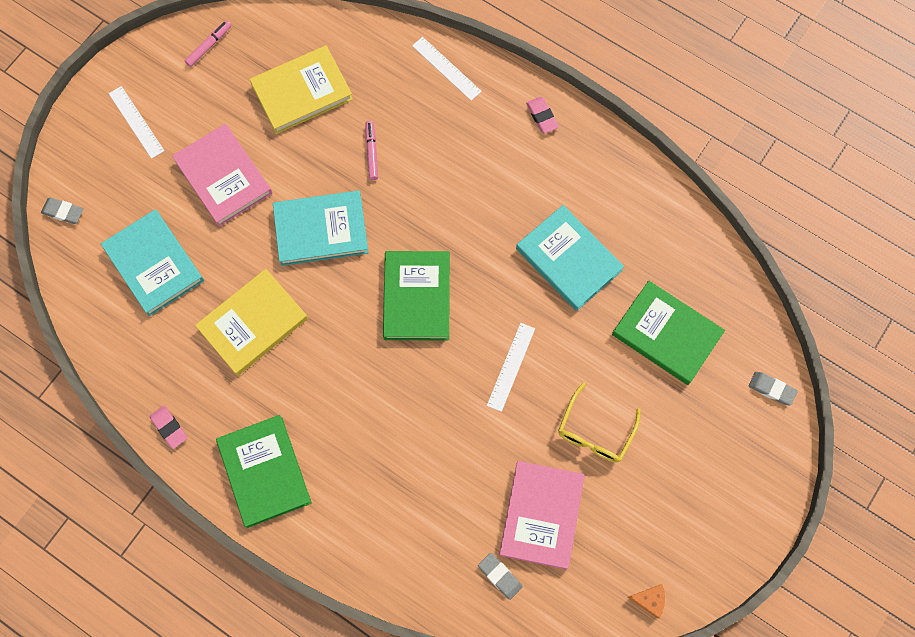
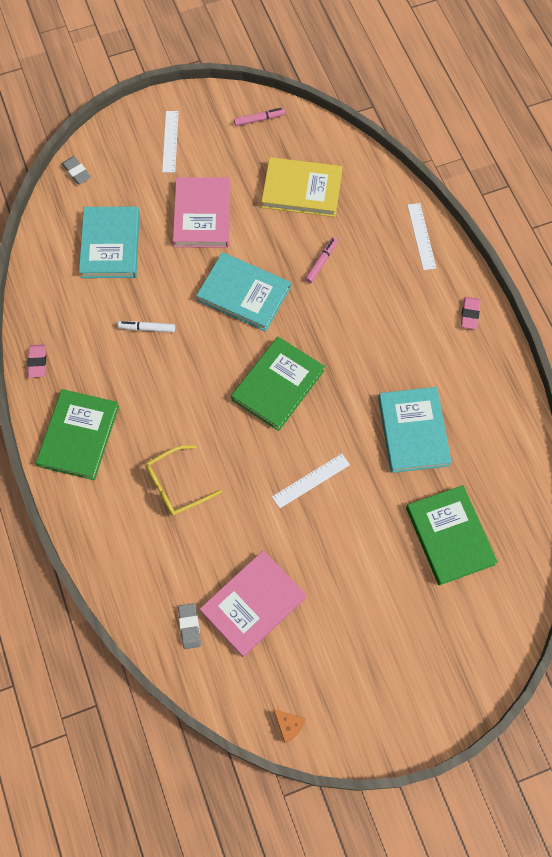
camera: 35 degrees right, 5 degrees down
(253, 323) = (147, 328): yellow book -> white marker
(595, 431) = (339, 571): yellow glasses -> yellow glasses (176, 485)
(771, 389) = (504, 634): grey eraser -> none

